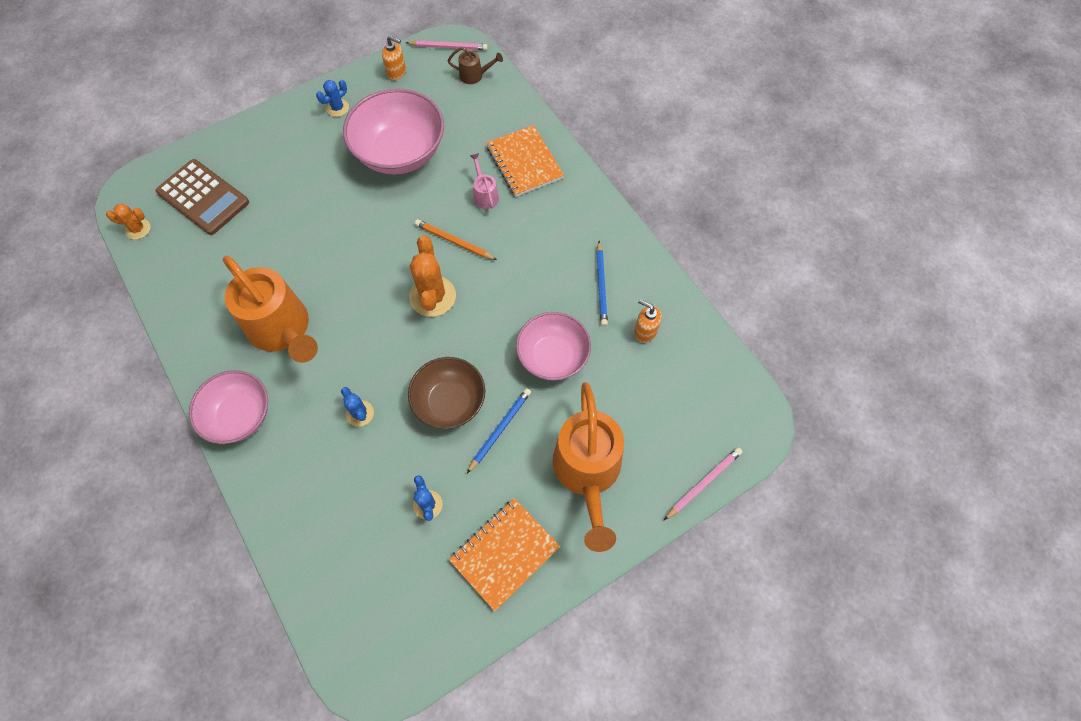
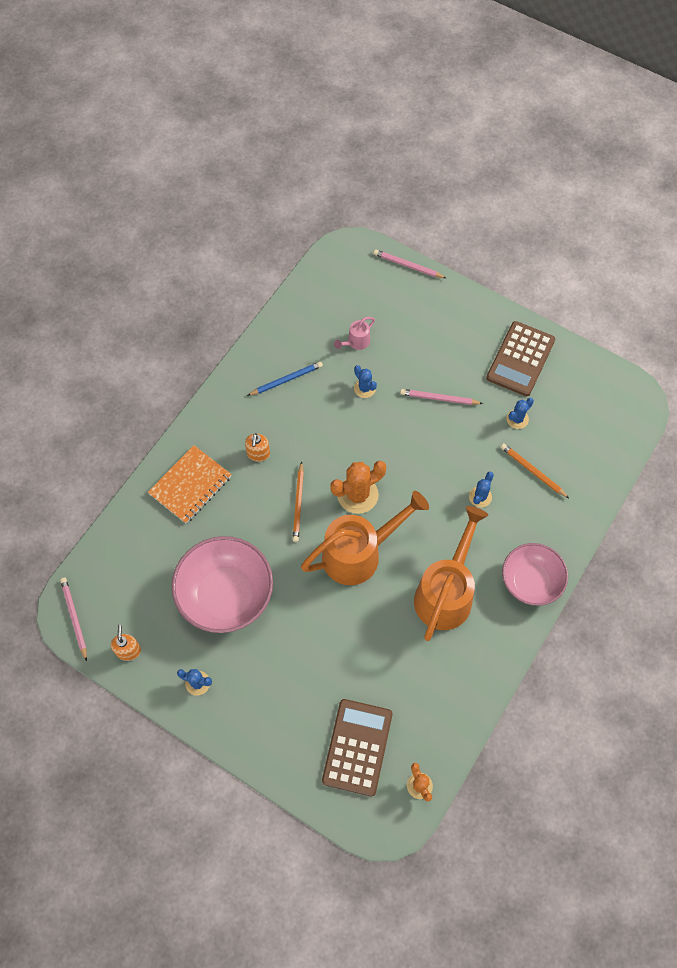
camera: 115 degrees left, 0 degrees up
(355, 486) = (533, 471): none -> orange pencil
(450, 402) = (437, 440): brown bowl -> none
(475, 76) = (103, 574): brown watering can -> none
(485, 195) = (240, 501): pink watering can -> pink watering can (356, 342)
(500, 430) = (439, 398): blue pencil -> pink pencil
(504, 554) = (520, 359): orange notebook -> brown calculator
(553, 357) = (364, 388): pink bowl -> blue cactus
(587, 473) = (439, 333): orange watering can -> orange watering can (359, 553)
(645, 331) = (312, 337): orange soap dispenser -> orange soap dispenser (258, 454)

